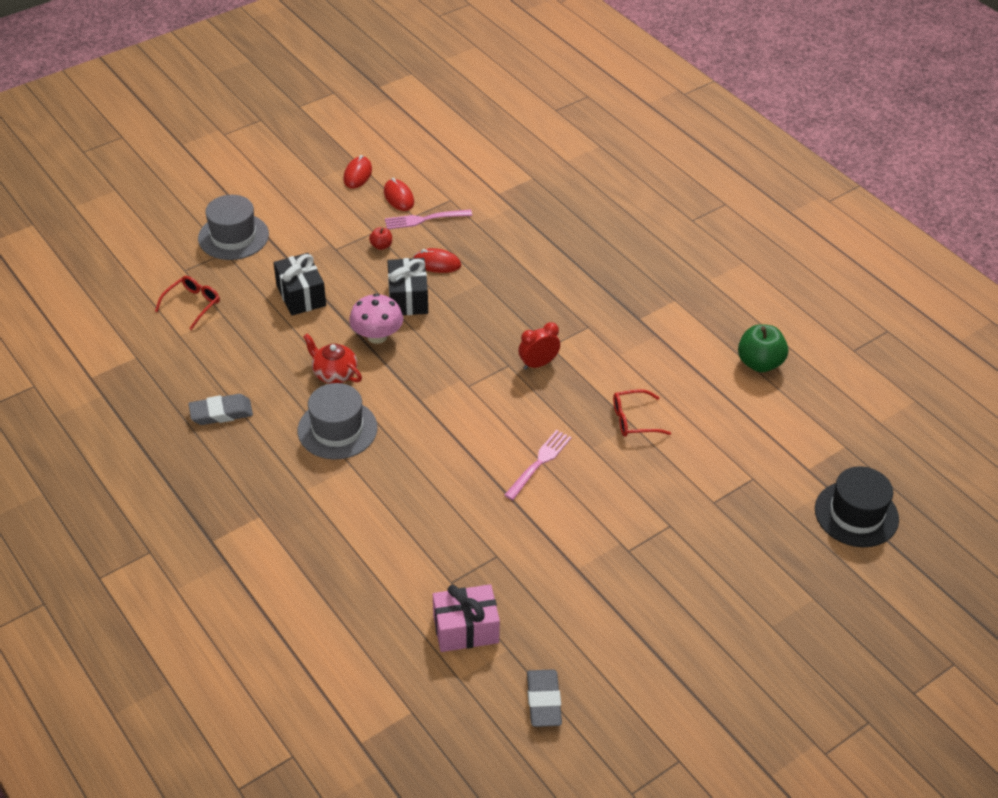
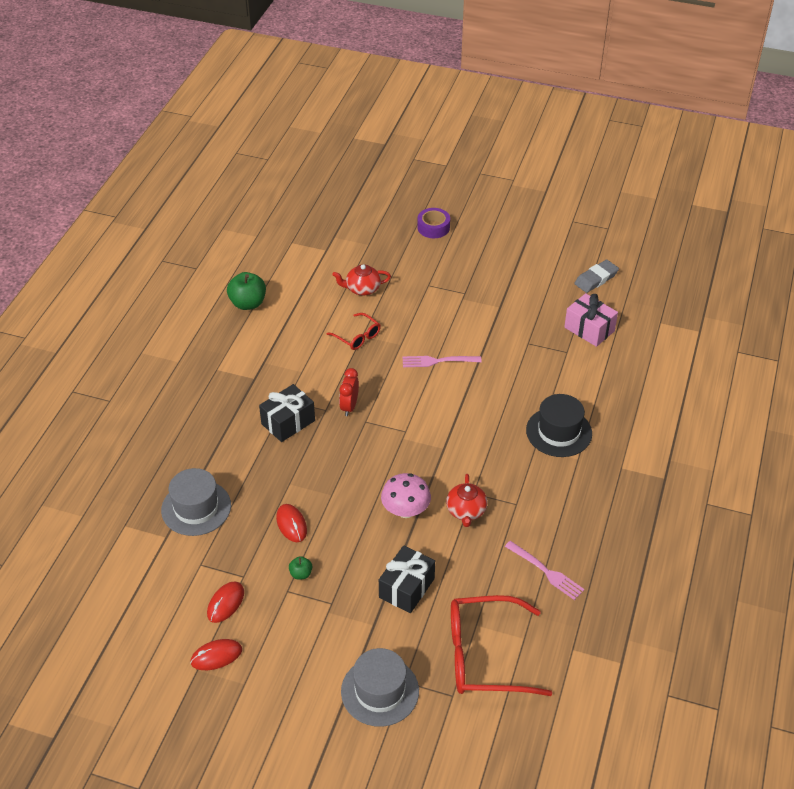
camera: 125 degrees left, 0 degrees up
(193, 304) = (484, 656): red glasses -> red glasses, size x1.98
(221, 413) = (567, 551): grey eraser -> none
(337, 429) = (513, 475): grey hat -> grey hat (196, 508)
(381, 246) = (301, 574): red apple -> green apple
(408, 298) = (348, 517): black gift -> black gift (288, 422)
(424, 219) = (242, 566): pink fork -> pink fork (546, 571)
(538, 364) = (349, 406): red clock -> red clock turned 75 degrees clockwise
(710, 464) = (362, 289): none -> red teapot
(778, 594) = (433, 227): none -> purple tape
(856, 514) = (344, 220): black hat -> black hat (559, 432)

